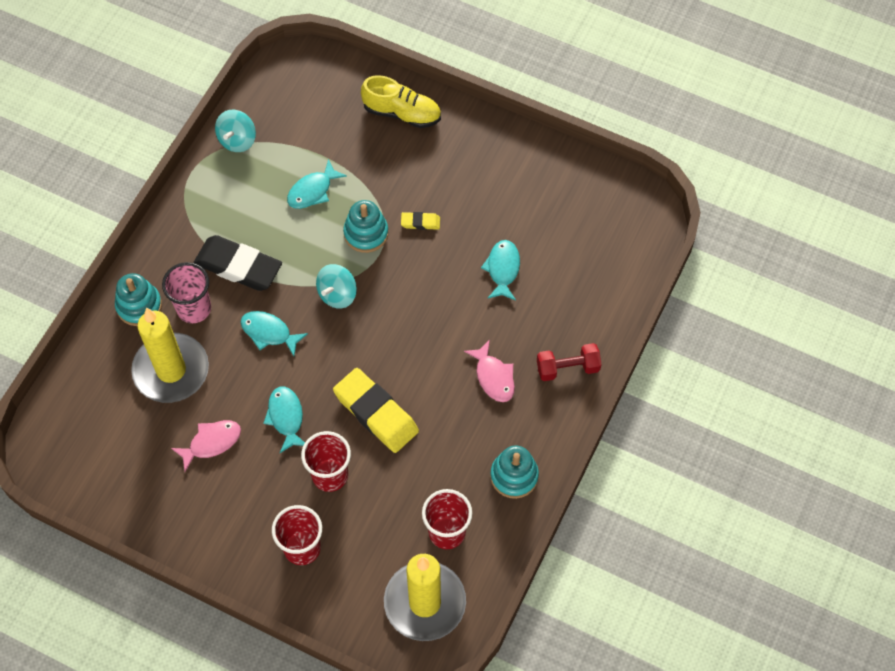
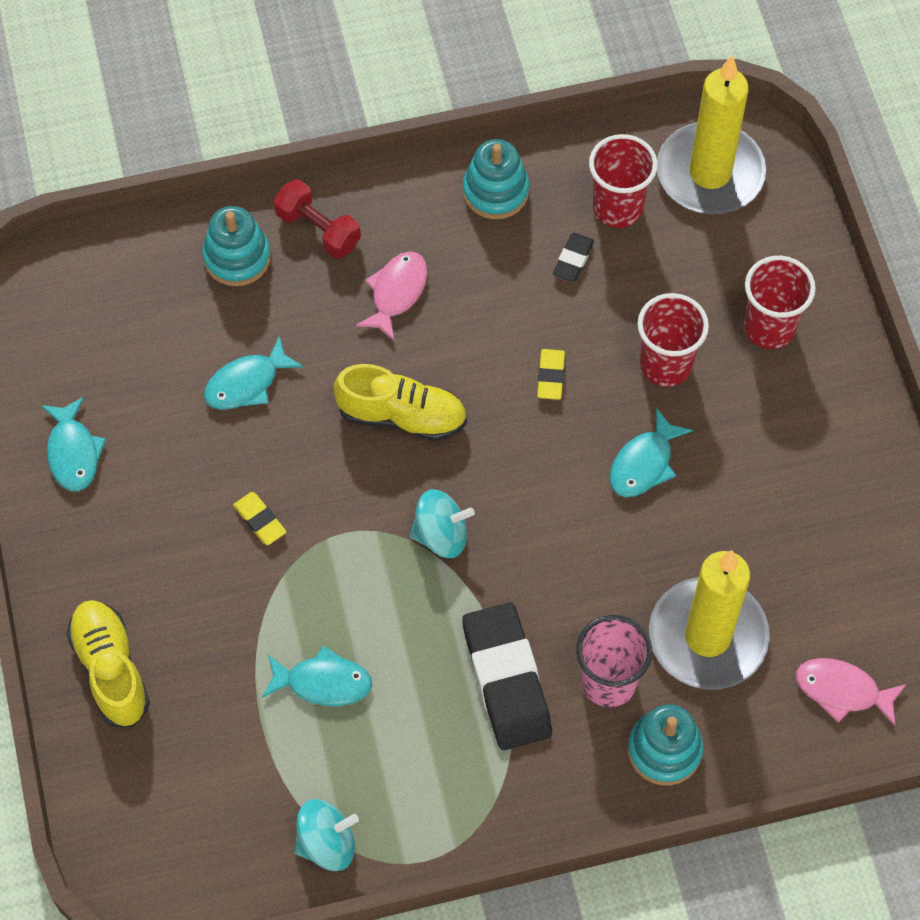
camera: 130 degrees left, 0 degrees up
(211, 443) = (748, 515): pink fish -> pink fish (842, 691)
(269, 333) = (560, 569): turquoise fish -> turquoise fish (73, 452)
(366, 233) = (329, 570): turquoise stacking toy -> turquoise stacking toy (237, 257)
(376, 413) = (550, 376): yellow eraser -> yellow eraser, size x0.46
(418, 325) = (402, 416): none -> yellow shoe
(435, 481) = (573, 260): none -> black eraser

